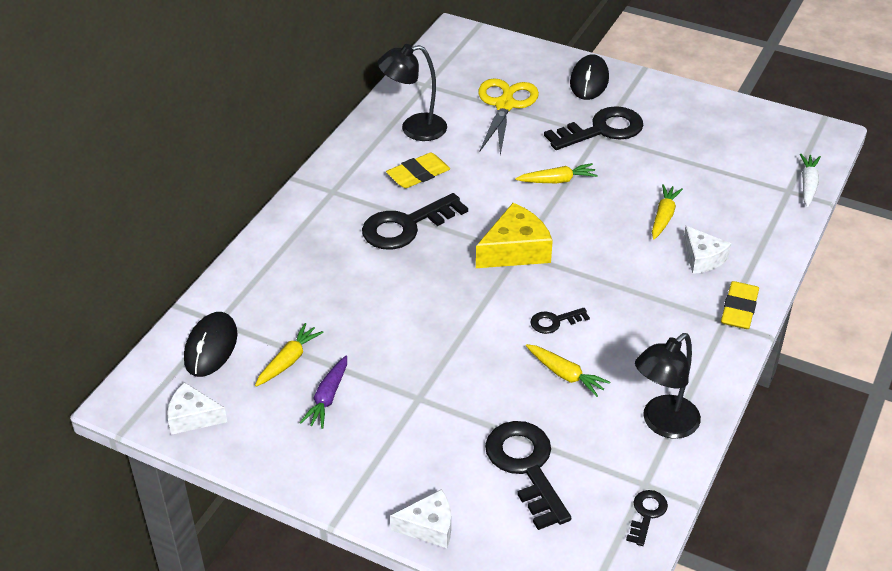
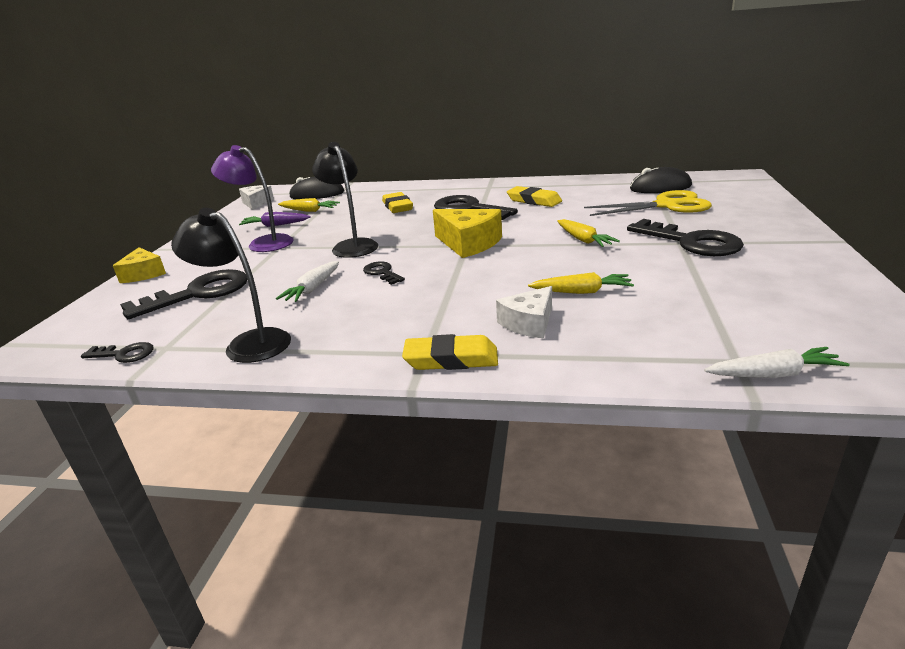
camera: 75 degrees right, 15 degrees down
(345, 278) = (397, 206): none -> yellow eraser
(394, 411) = (263, 243): none -> purple lamp
(414, 129) = (589, 189): black lamp -> black lamp (352, 246)
(429, 527) = (143, 274): white cheese -> yellow cheese
(565, 375) = (313, 289): yellow carrot -> white carrot
(589, 81) = (764, 224): black mouse -> black mouse (660, 187)

